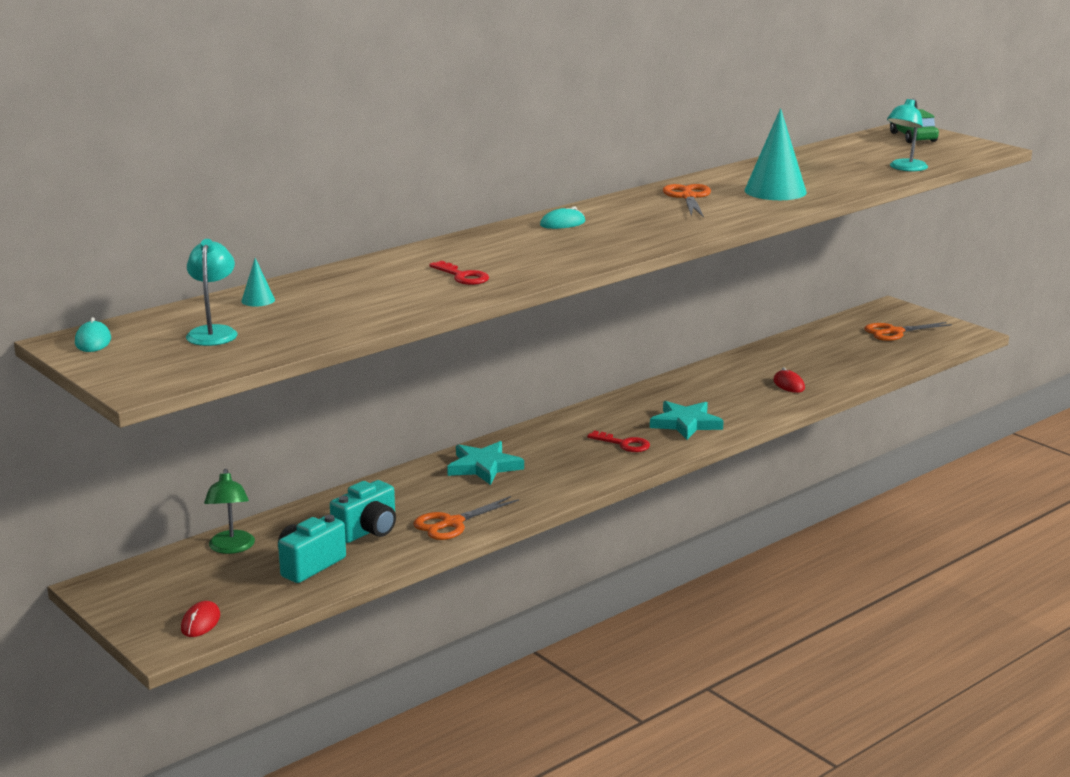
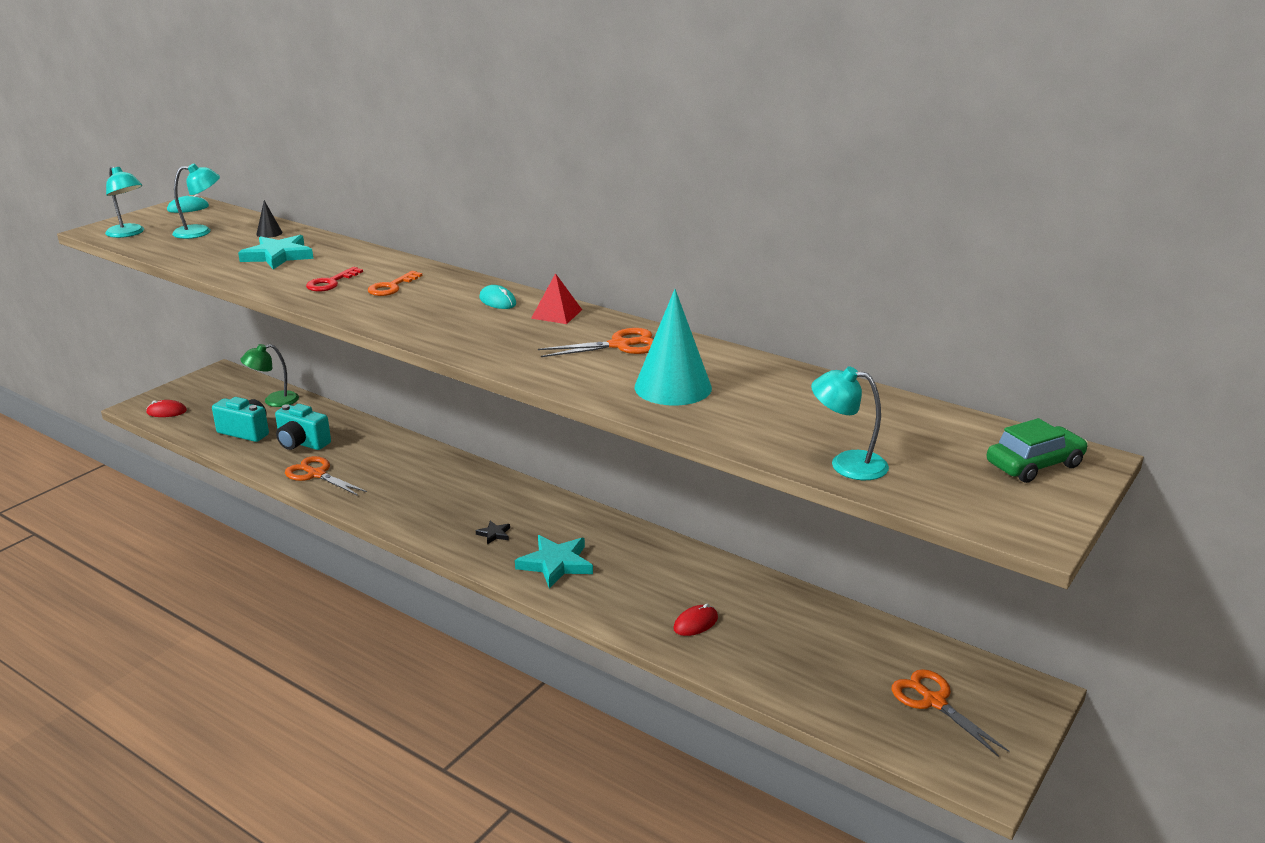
camera: 75 degrees right, 5 degrees up
(176, 369) = (128, 234): none -> turquoise lamp
(258, 300) = (269, 233): turquoise cone -> black cone
(484, 467) = (427, 472): turquoise star -> turquoise star (278, 256)
(495, 255) = (391, 287): none -> orange key
(607, 208) = (556, 314): none -> red pyramid
(624, 444) = (494, 534): red key -> black star

